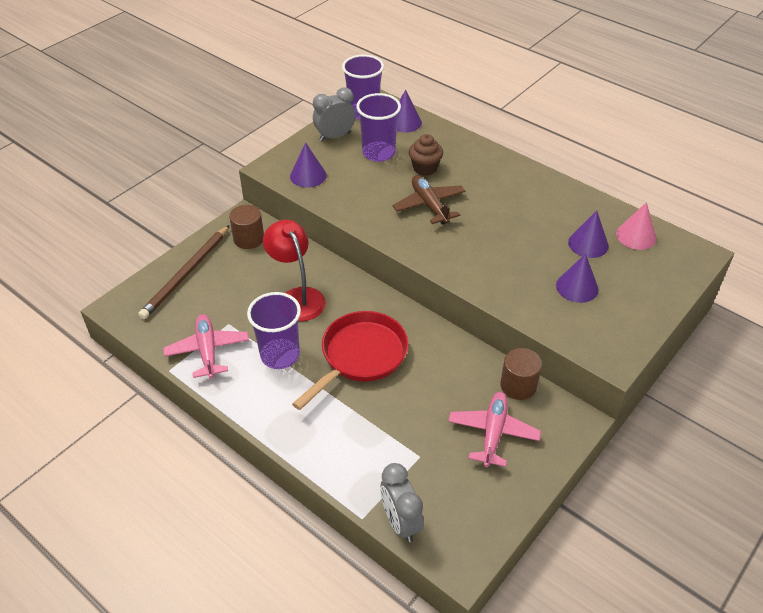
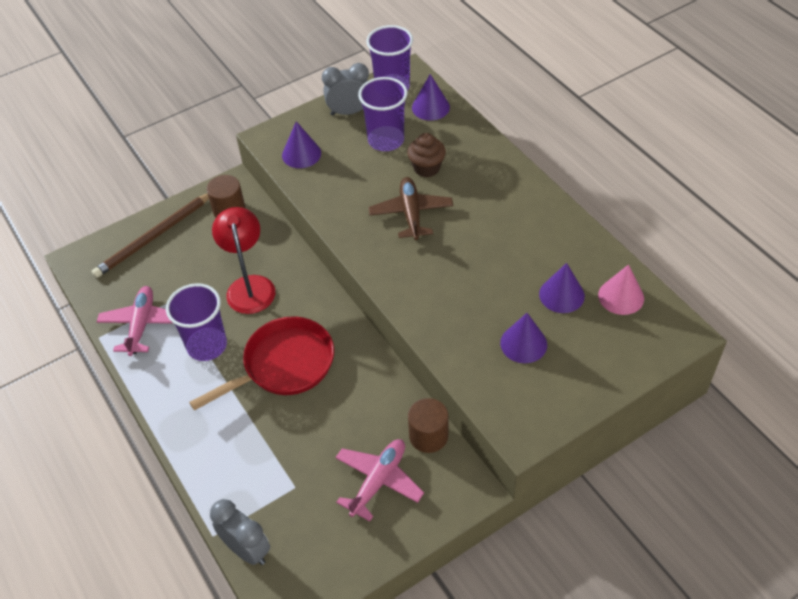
camera: 20 degrees right, 5 degrees up
(400, 522) = (247, 549): grey clock -> grey clock turned 135 degrees clockwise

